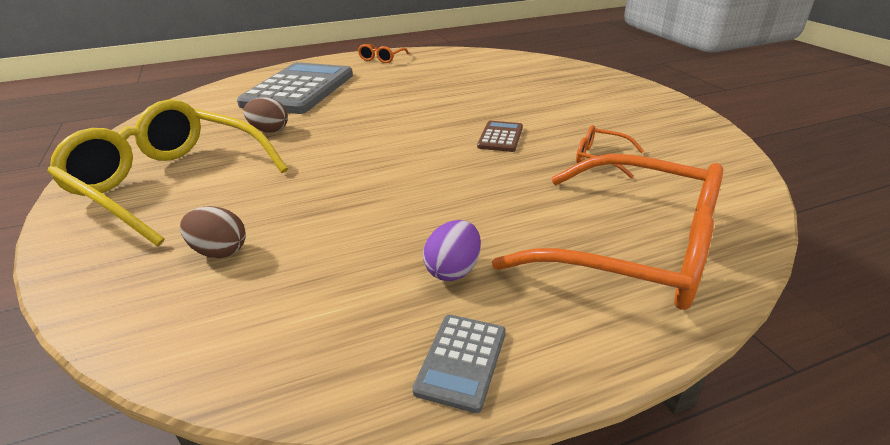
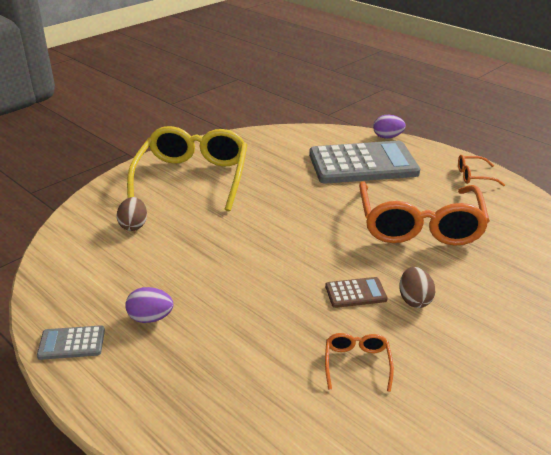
camera: 65 degrees right, 0 degrees up
(269, 130) = (283, 181): brown egg -> brown egg (414, 300)
(271, 71) = (387, 137): none -> purple egg
(632, 249) = (212, 403): orange glasses -> orange glasses (419, 225)

